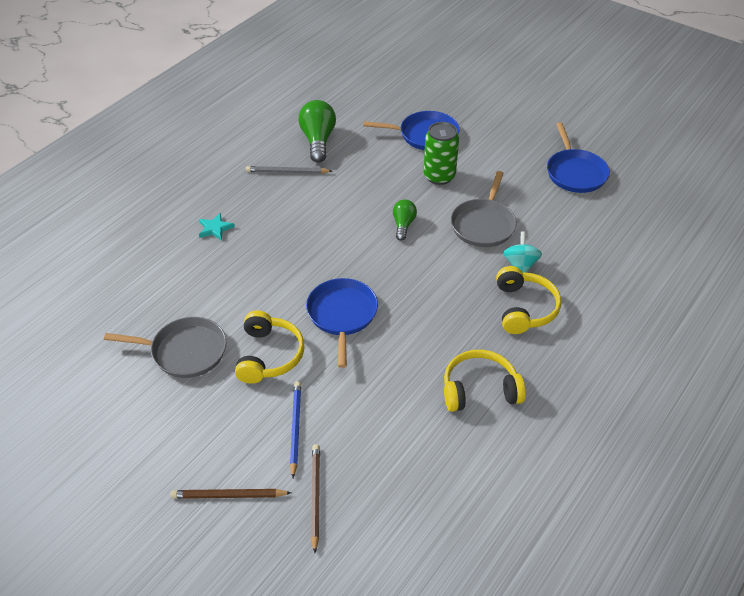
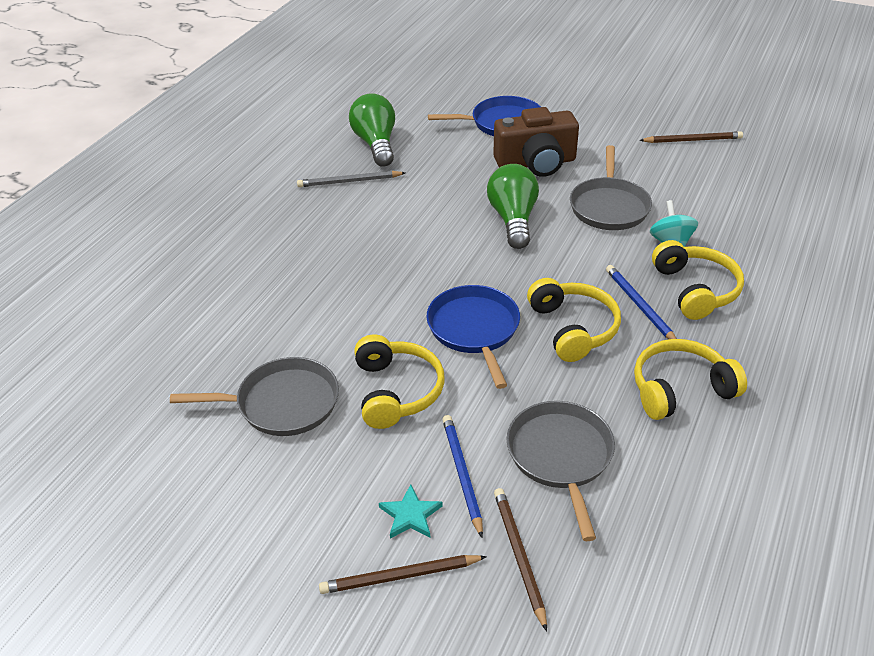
camera: 10 degrees left, 5 degrees down
(215, 228) = (278, 254): turquoise star -> turquoise star (410, 515)
(371, 427) = (560, 456): none -> grey pan
(403, 225) = (513, 219): green light bulb -> green light bulb, size x1.71
(417, 326) = (573, 328): none -> yellow headphones
(439, 176) = (536, 163): green can -> brown camera
(475, 315) = (639, 306): none -> blue pencil
(575, 173) = (692, 140): blue pan -> brown pencil

